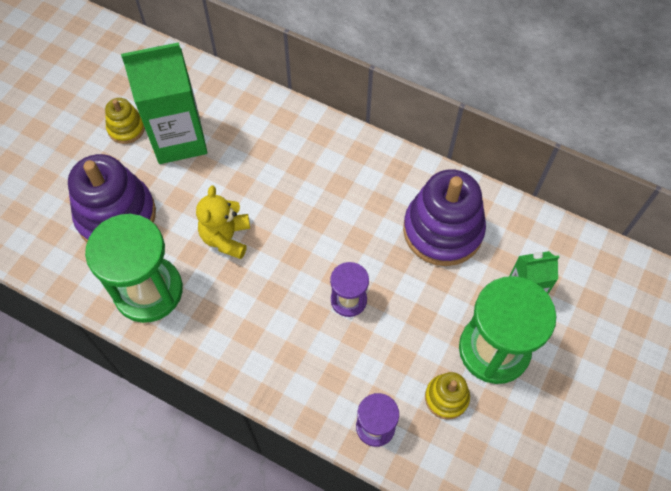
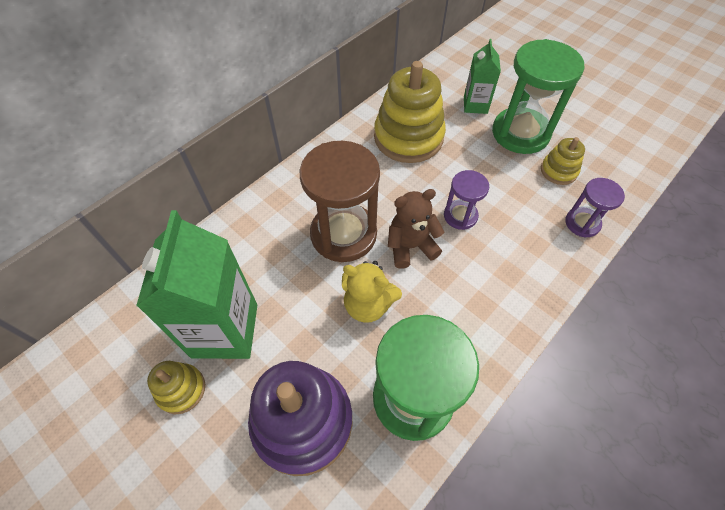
camera: 75 degrees left, 5 degrees down
(296, 200) = (343, 234): none -> brown hourglass
(297, 260) = (410, 246): none -> brown teddy bear
(443, 230) = (408, 137): purple stacking toy -> yellow stacking toy

